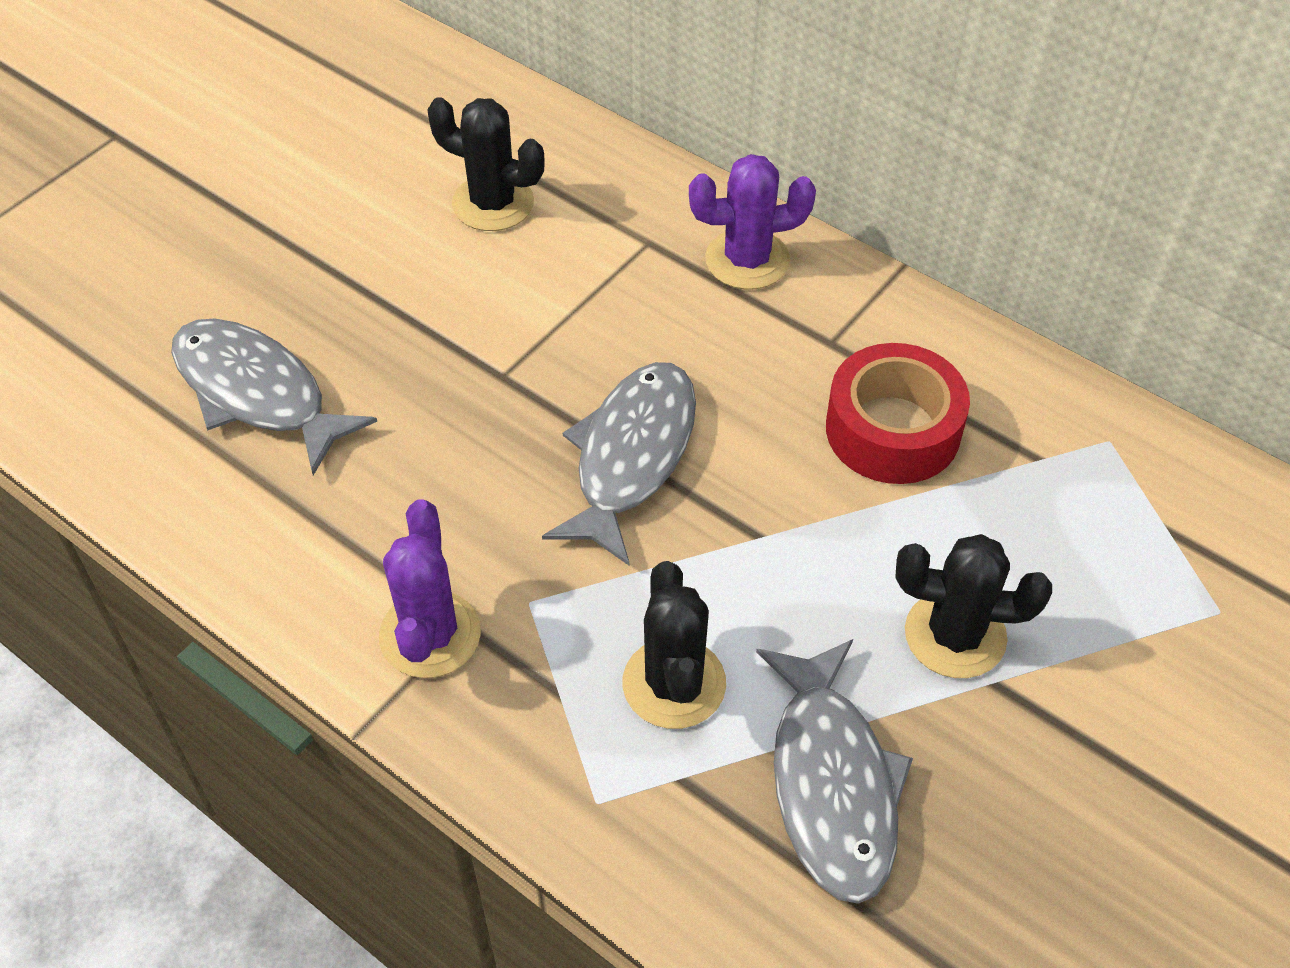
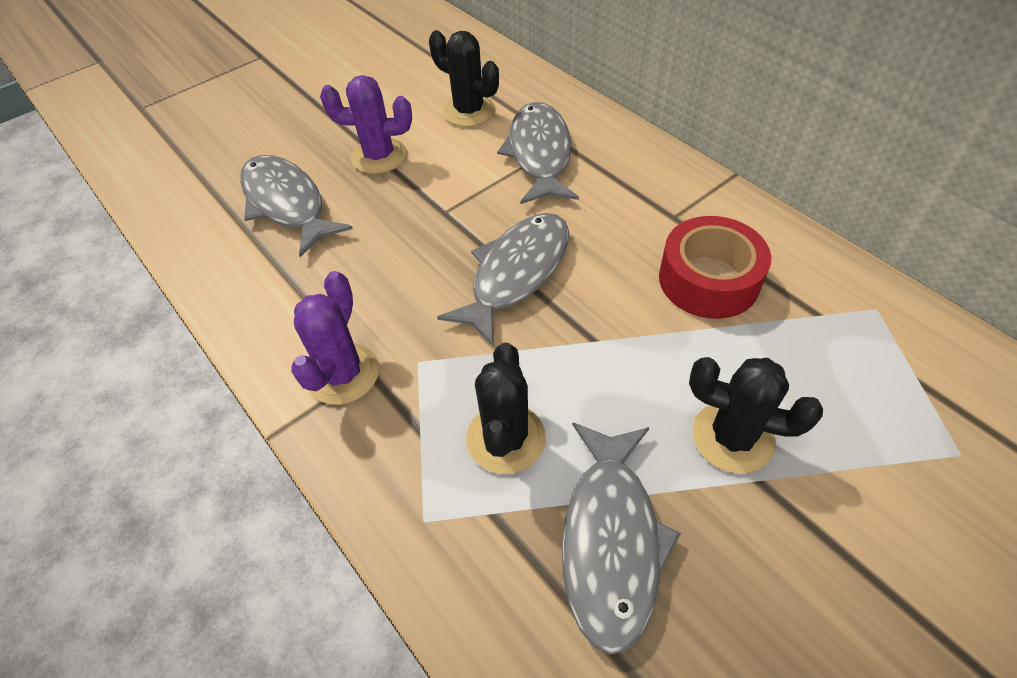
camera: 15 degrees right, 0 degrees up
(619, 265) = (539, 154): none -> grey fish
(747, 260) = (626, 159): purple cactus -> purple cactus (379, 156)

